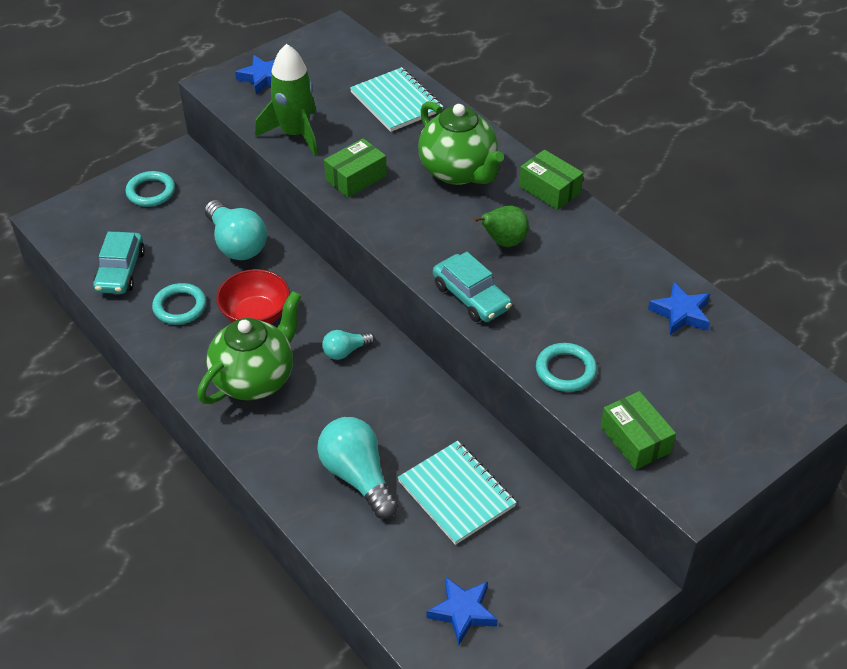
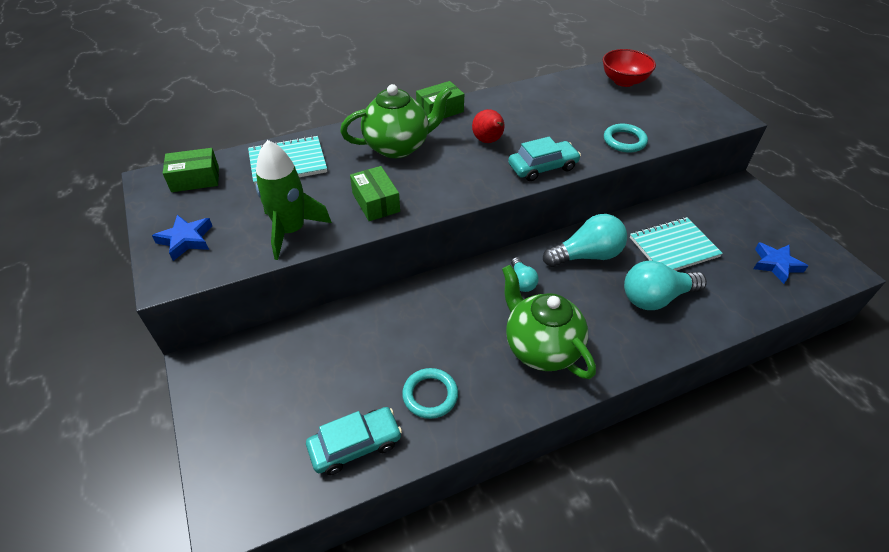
camera: 75 degrees left, 0 degrees up
(120, 271) = (355, 445): turquoise car -> turquoise car turned 45 degrees counterclockwise
(151, 192) = (241, 400): turquoise ring -> none
(236, 244) = (360, 336): turquoise light bulb -> turquoise light bulb (586, 255)
(256, 315) = (461, 335): red bowl -> red bowl (624, 81)
(503, 242) = (488, 141): green pear -> red pear
(635, 439) = (687, 127): green box -> green box (195, 179)
(681, 313) = (579, 87): blue star -> none

